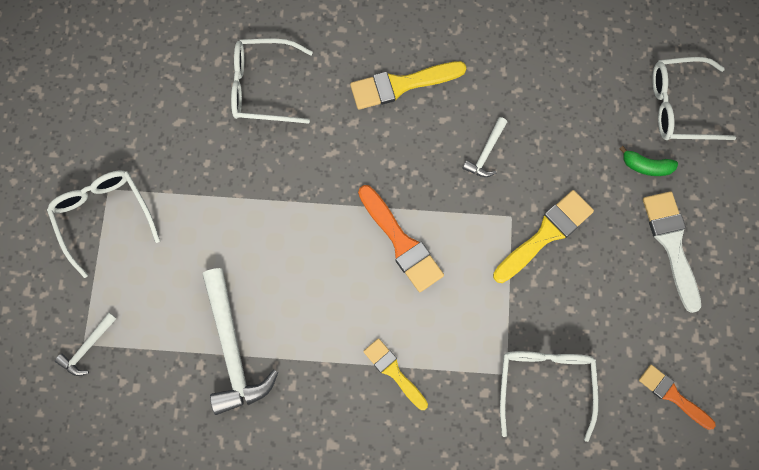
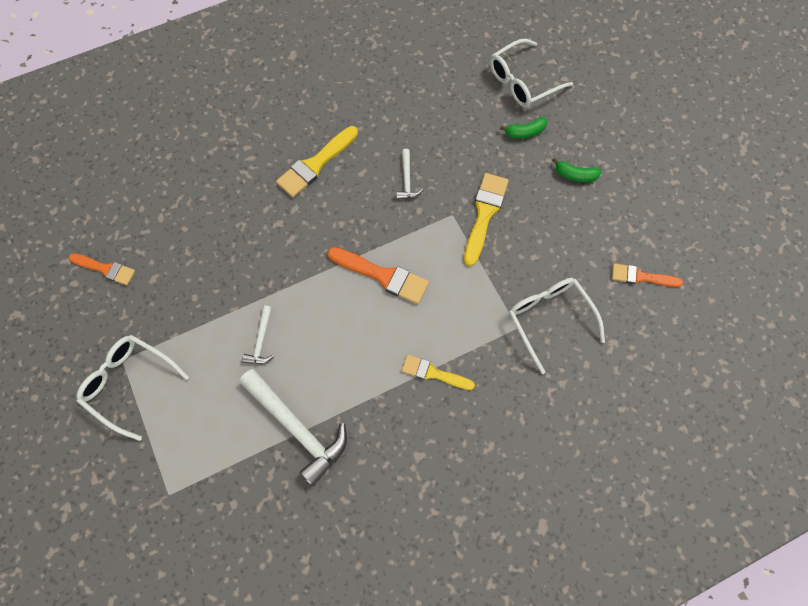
camera: 30 degrees left, 5 degrees down
(87, 347) = (173, 495): white hammer -> white hammer (261, 340)
(139, 87) = (105, 269): none -> orange brush
(262, 87) = (207, 218): white glasses -> none
(671, 244) = (575, 175): white brush -> green banana

